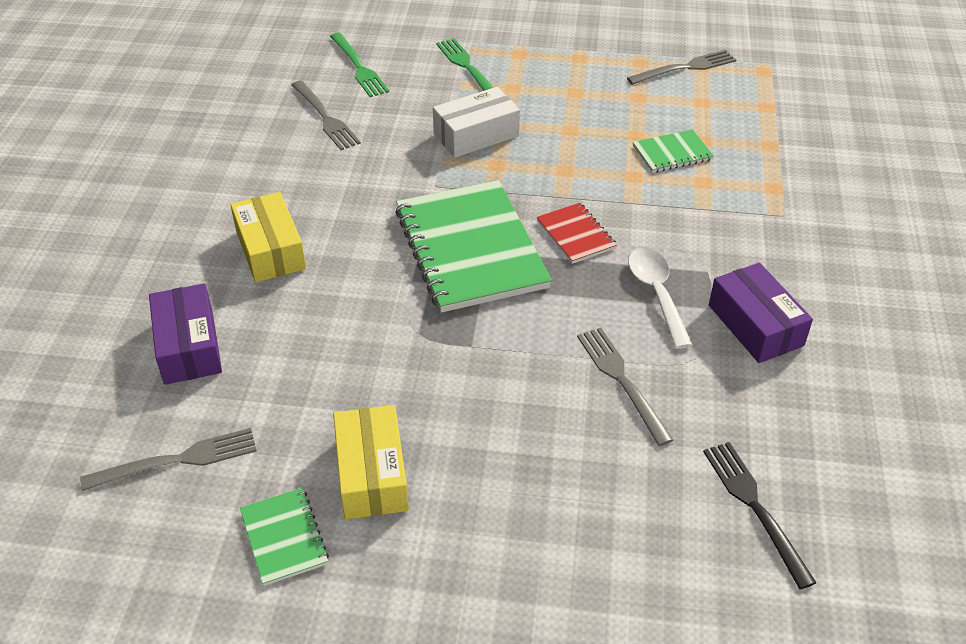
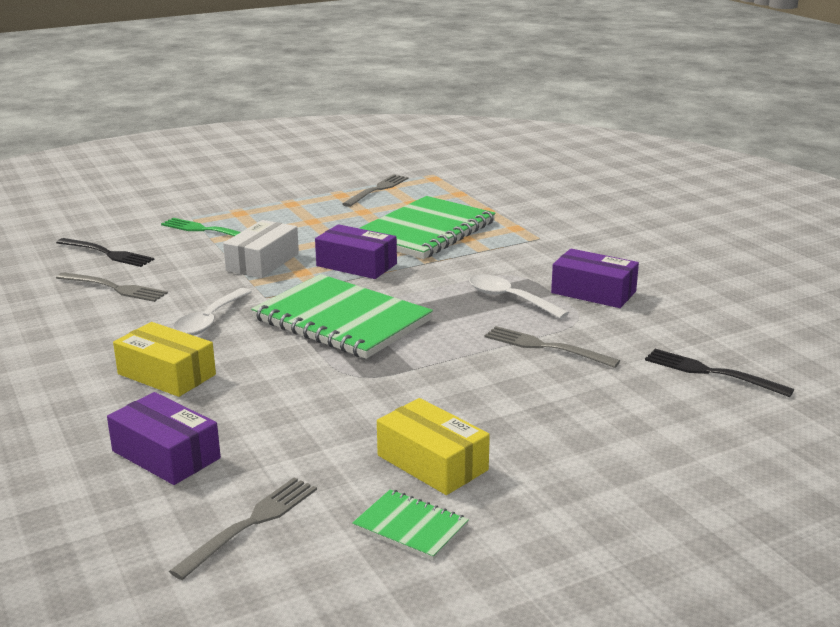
camera: 35 degrees left, 20 degrees down
(359, 68) = (108, 253): green fork -> black fork
(362, 196) = (209, 320): none -> white spoon
(556, 176) = (356, 265): none -> purple box
(576, 235) = (412, 289): red notebook -> none
(672, 153) = (425, 231): green notebook -> green notebook, size x2.17

